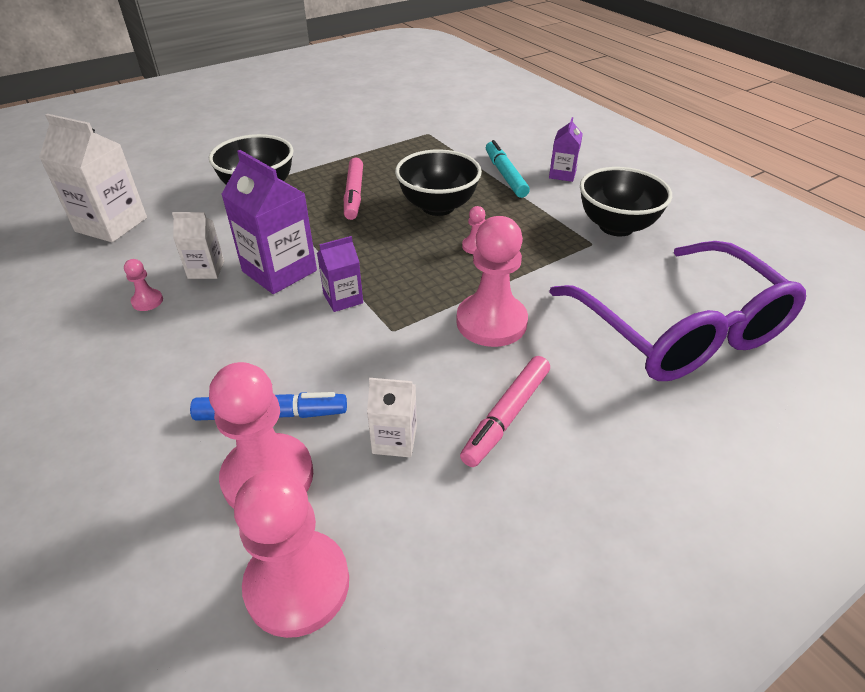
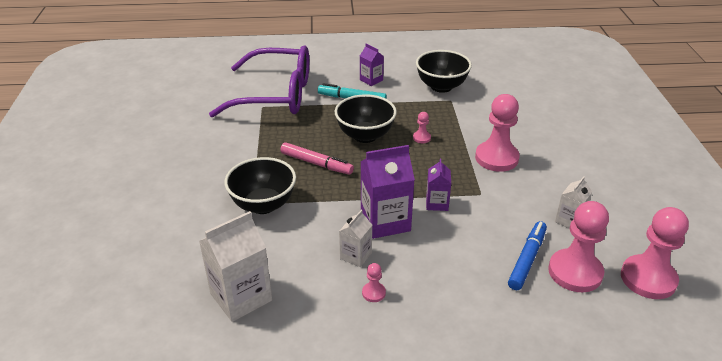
camera: 60 degrees left, 5 degrees down
(506, 416) = (570, 180): pink marker -> none
(680, 331) = (540, 107): purple glasses -> purple glasses (276, 95)

